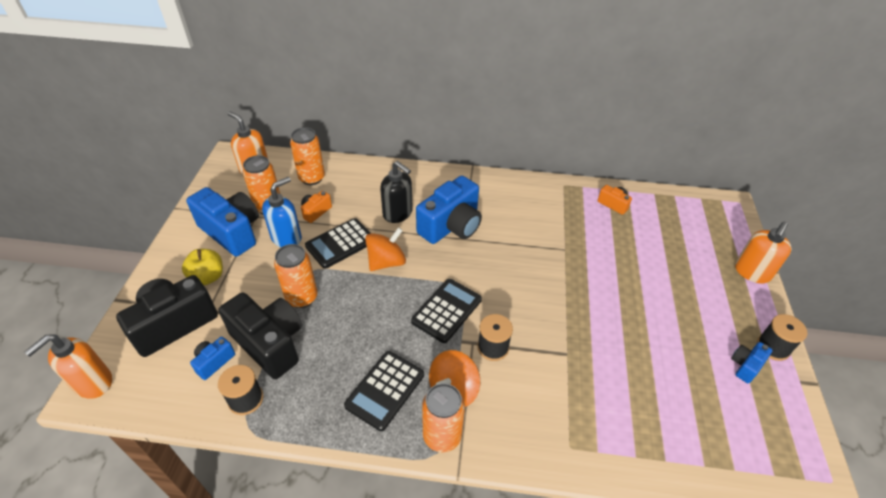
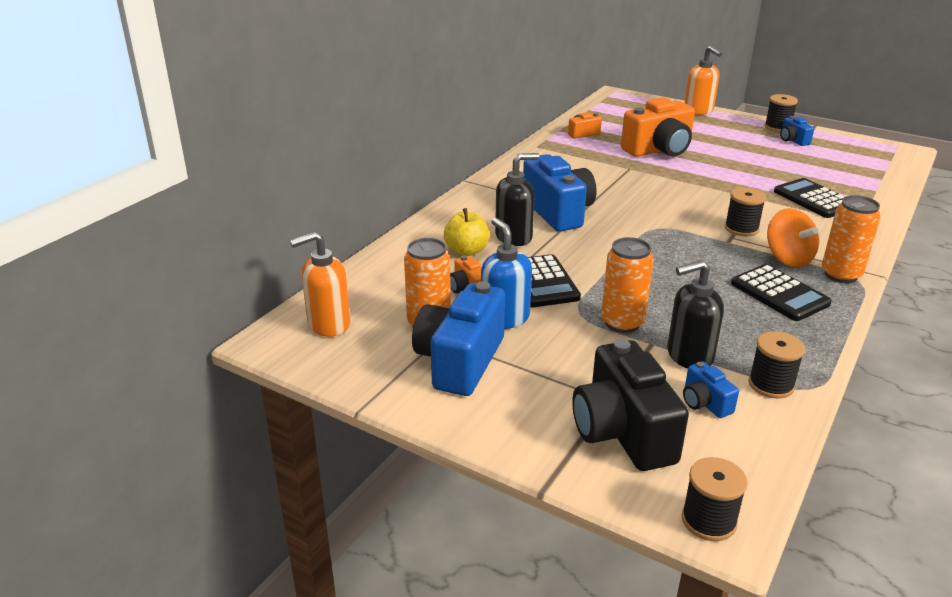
camera: 65 degrees left, 15 degrees down
(93, 383) = (708, 520): orange soap dispenser -> black spool
(208, 277) = (543, 393): yellow apple -> yellow apple (466, 251)
(232, 232) = (460, 361): blue camera -> blue camera turned 45 degrees counterclockwise
(270, 343) = (689, 356): black camera -> black soap dispenser
(312, 178) = (394, 281): orange can -> none
(386, 262) = (592, 259): orange spinning top -> none
(446, 310) = (684, 240): black calculator -> black calculator (814, 199)
(621, 261) = (659, 150): none -> orange camera

